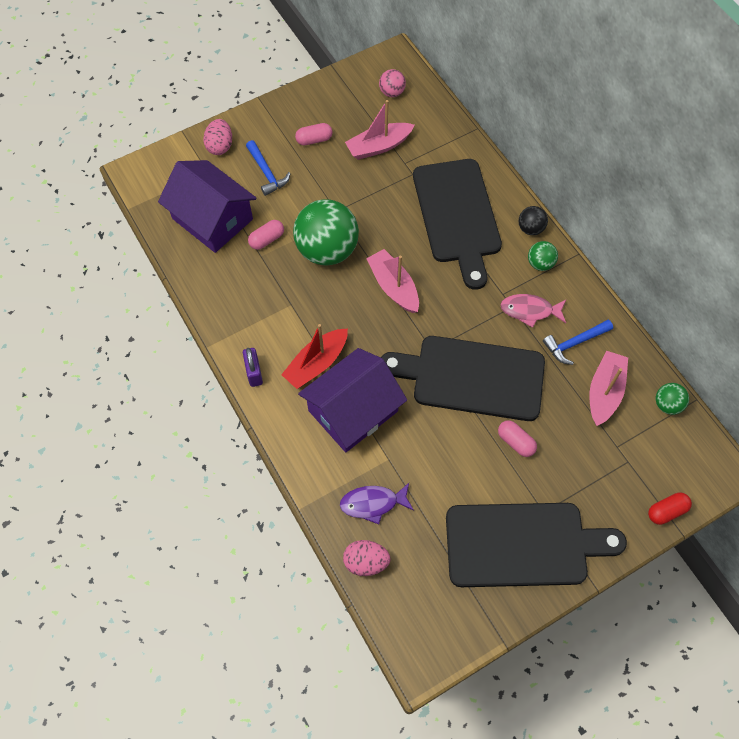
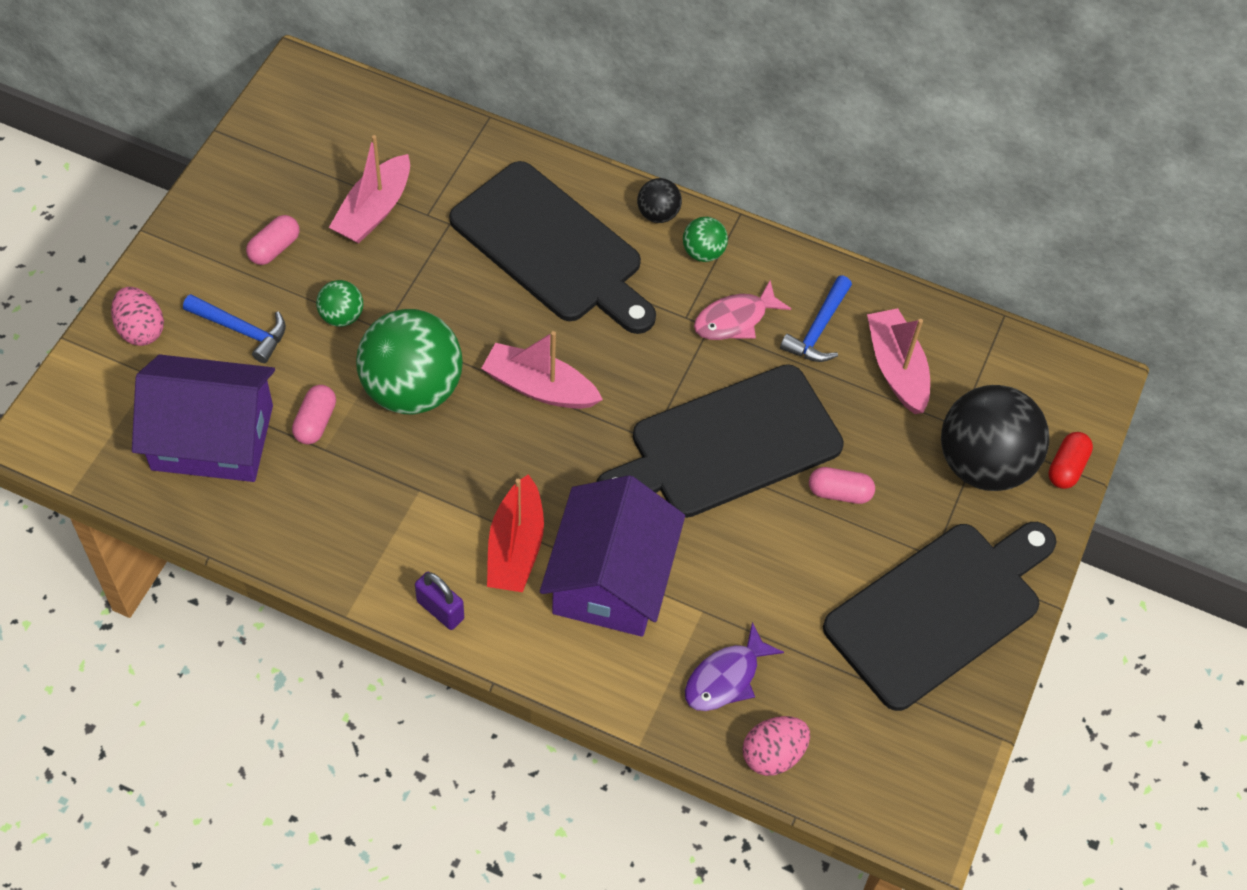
camera: 40 degrees left, 5 degrees down
(392, 92) = (334, 126): pink ball -> none
(615, 478) = (983, 464): none -> black ball
(667, 405) = (977, 341): green ball -> green ball (341, 316)

